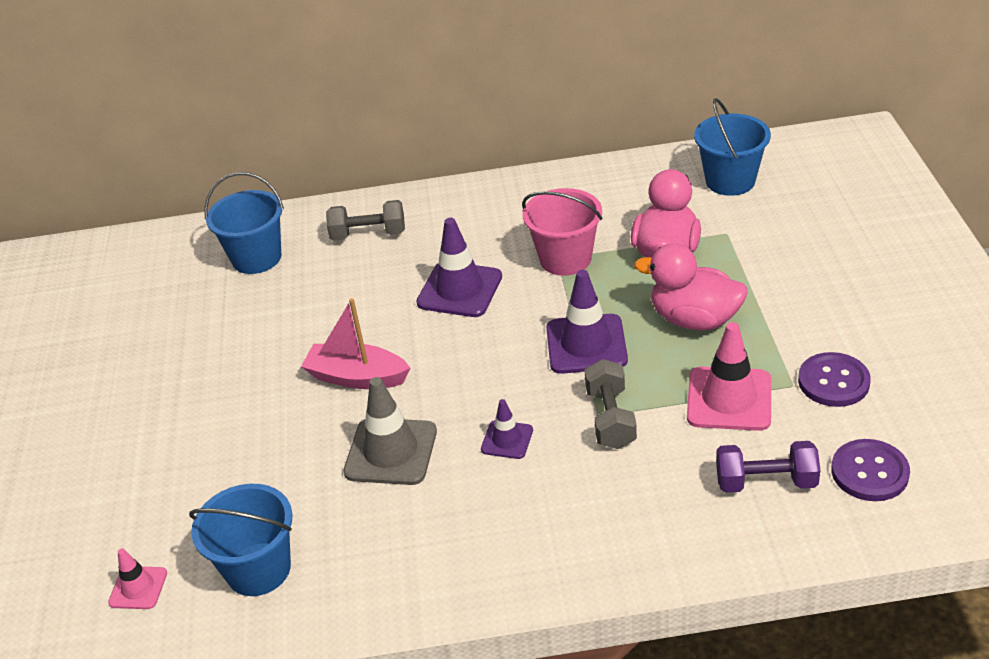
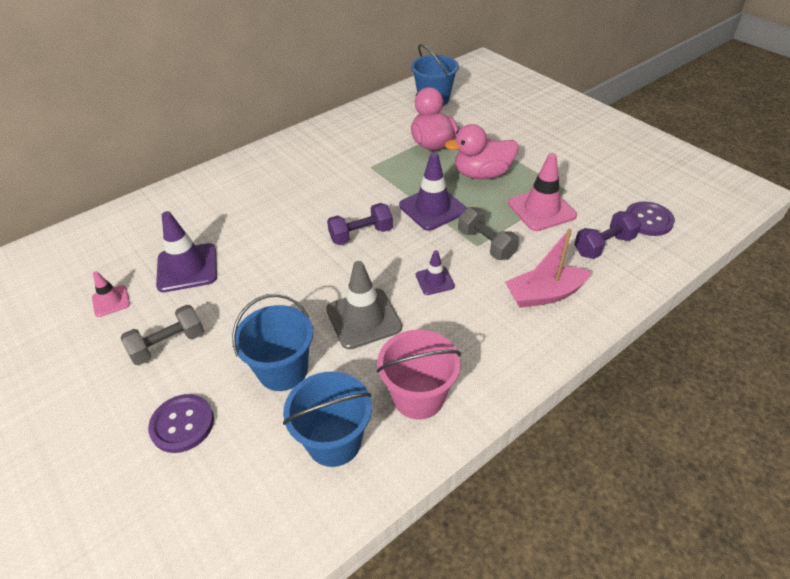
camera: 35 degrees left, 5 degrees up
(138, 588) = (244, 504): pink traffic cone -> pink traffic cone (111, 301)
(256, 258) = (152, 230): blue bucket -> blue bucket (283, 370)
(357, 377) = (297, 280): pink boat -> pink boat (544, 294)
(368, 234) = (228, 190): grey dumbbell -> grey dumbbell (168, 345)
(459, 290) = (322, 203): purple traffic cone -> purple traffic cone (187, 268)
(471, 348) = (361, 235): none -> purple dumbbell
(565, 259) = (375, 165): pink bucket -> pink bucket (418, 397)
(833, 381) = (585, 181): purple button -> purple button (182, 424)

